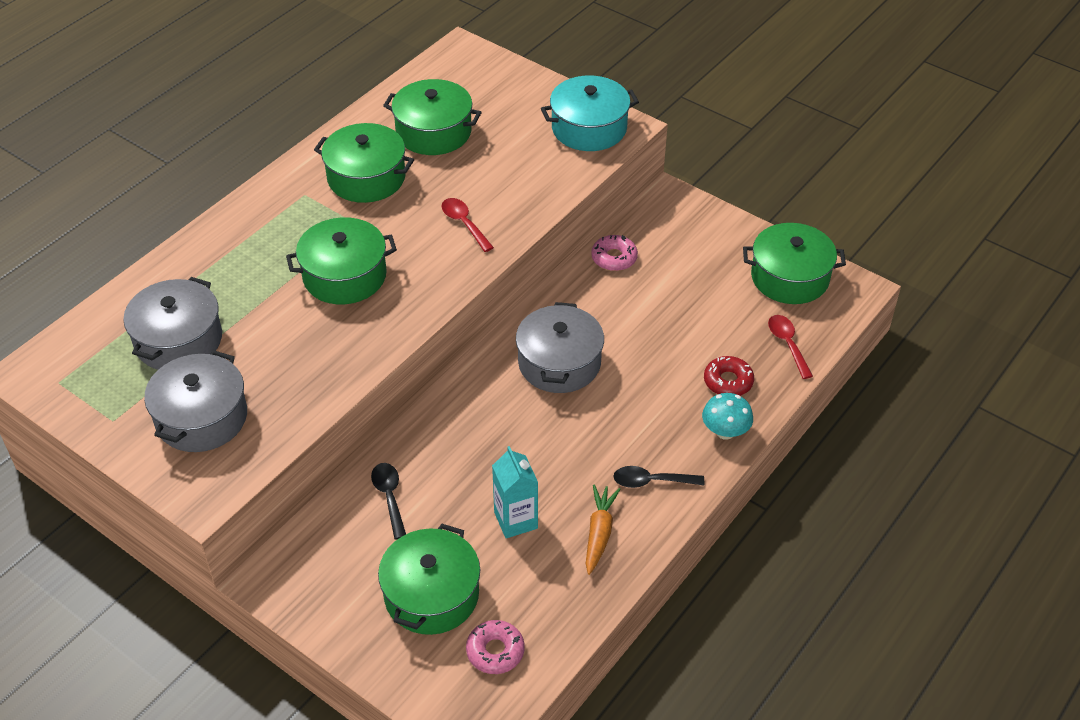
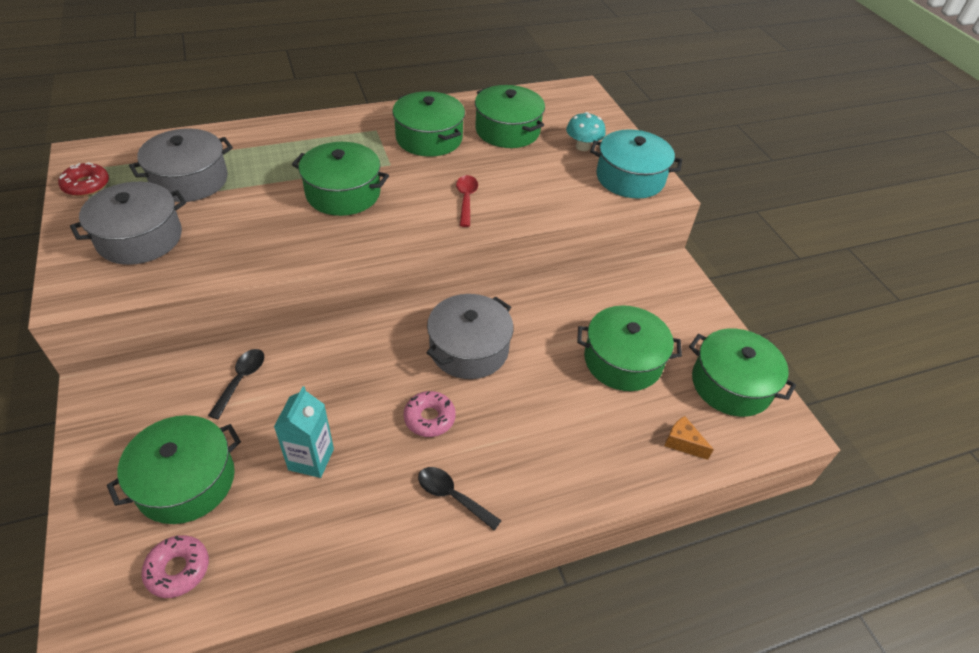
camera: 30 degrees right, 0 degrees up
(599, 533) = (365, 515): orange carrot -> none
(614, 258) = (587, 291): pink donut -> pink donut (429, 418)
(692, 303) = (622, 360): none -> green pot
(725, 432) = (558, 490): turquoise mushroom -> turquoise mushroom (583, 147)
(728, 381) = (599, 445): red donut -> red donut (86, 185)
(787, 344) = (682, 443): red spoon -> orange cheese

